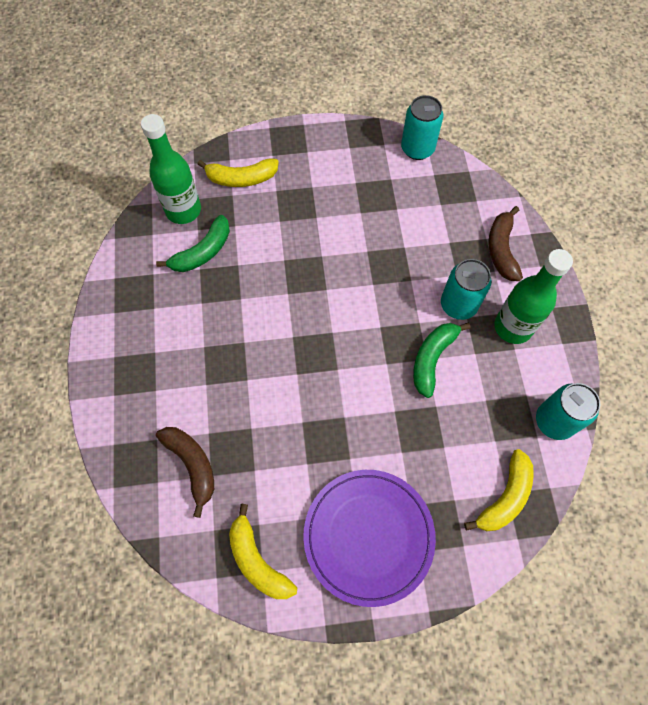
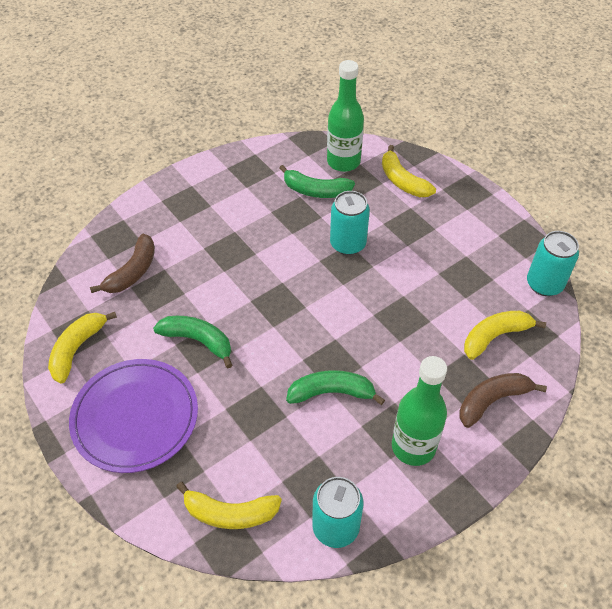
camera: 60 degrees right, 15 degrees down
(315, 441) = (198, 341): none -> green banana
(446, 212) = (495, 336): none -> yellow banana
(458, 305) = (403, 390): turquoise can -> turquoise can (348, 244)

